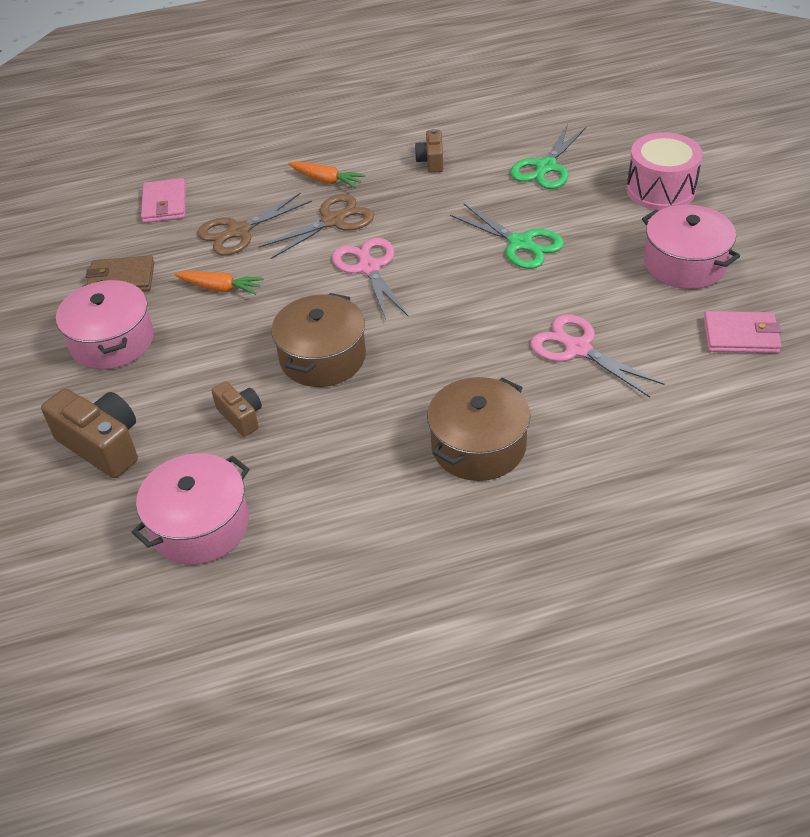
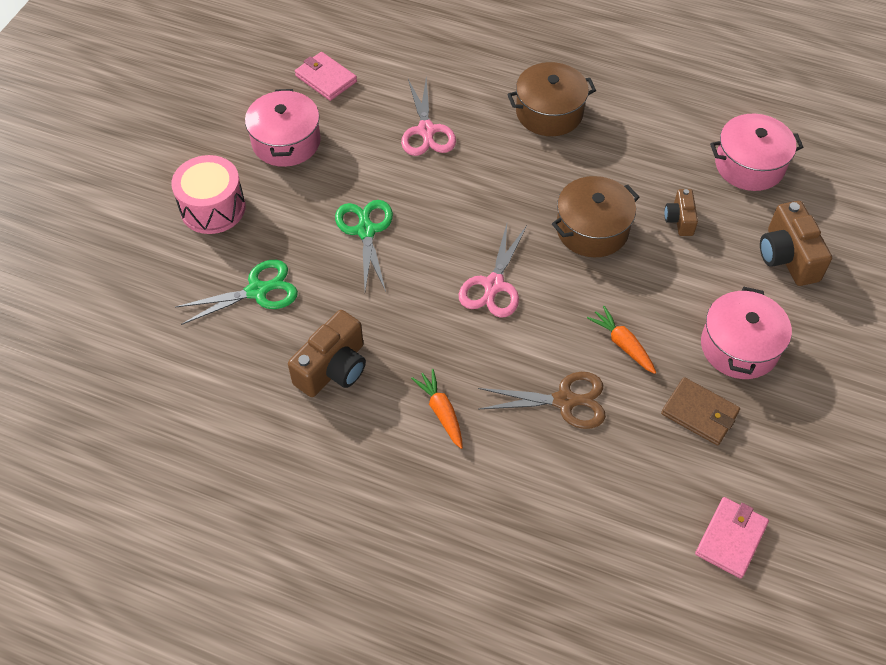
camera: 145 degrees left, 10 degrees up
(165, 204) = (608, 491): pink wallet -> pink wallet (730, 538)
(333, 221) = (478, 355): brown scissors -> none
(431, 161) = (333, 368): brown camera -> brown camera, size x1.73

